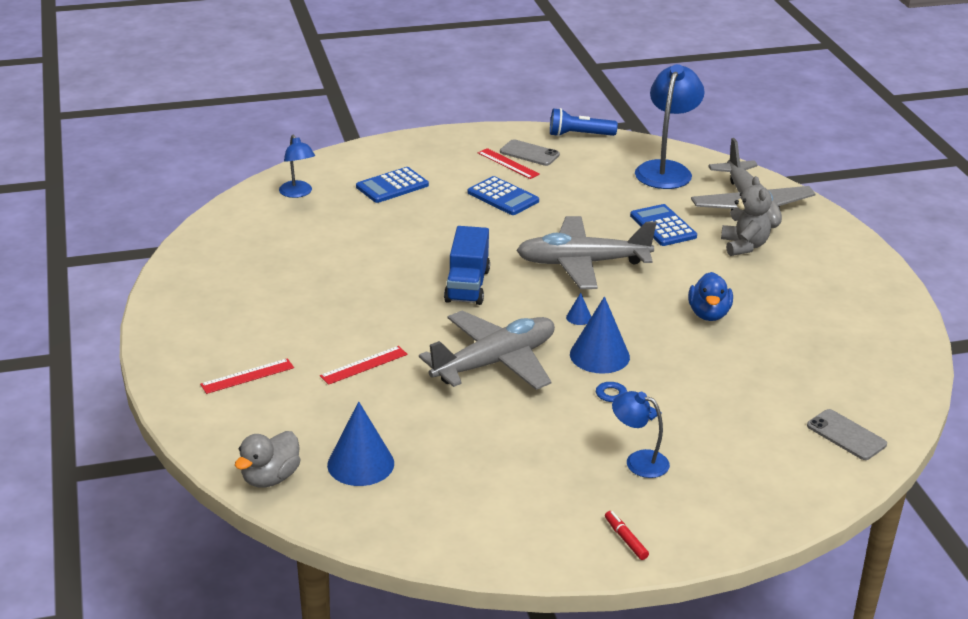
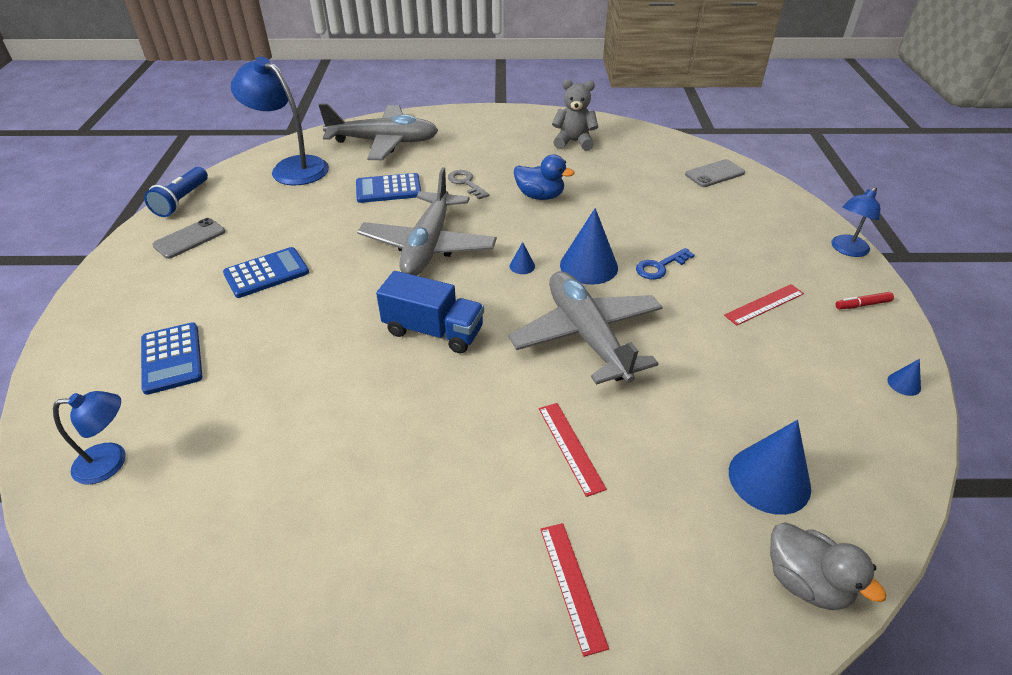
camera: 75 degrees left, 10 degrees up
(506, 555) = (904, 384): none -> blue cone
(508, 163) = (198, 257): red ruler -> red ruler (764, 304)
(638, 461) = (752, 276): blue lamp -> blue lamp (846, 250)
(703, 267) = (466, 183): none -> grey key
(744, 246) = (443, 158): grey teddy bear -> grey teddy bear (573, 142)

